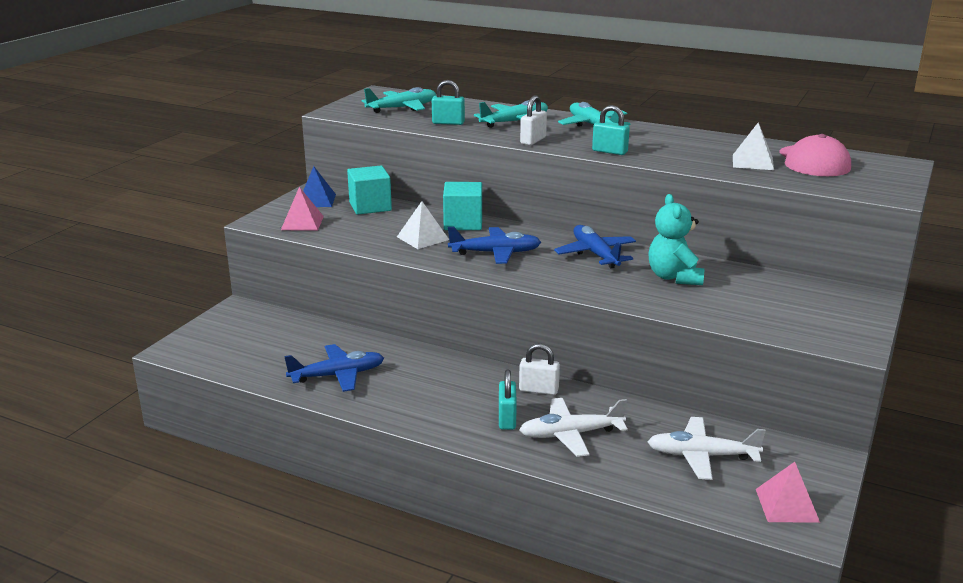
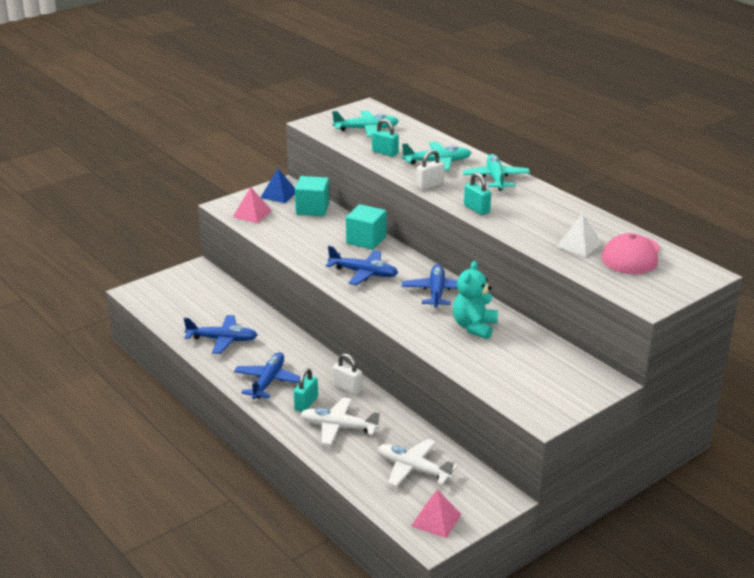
camera: 25 degrees right, 5 degrees up
(423, 238) = (324, 247): white pyramid -> none
(438, 407) = (268, 381): none -> blue plane

